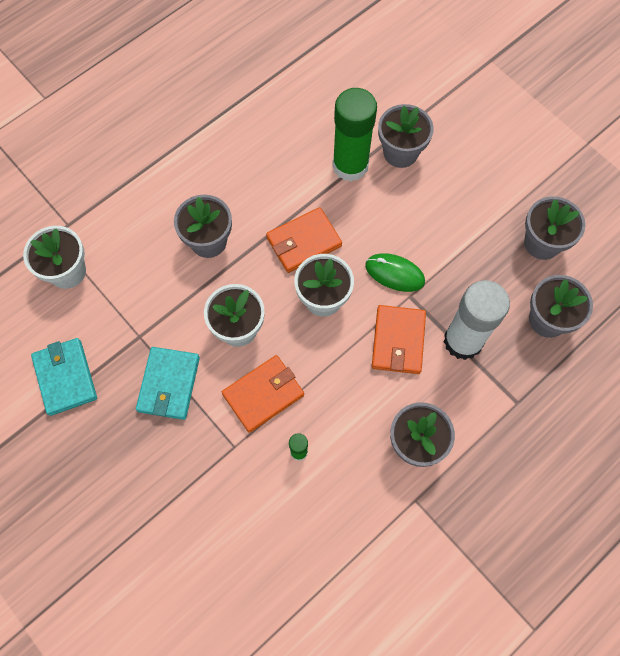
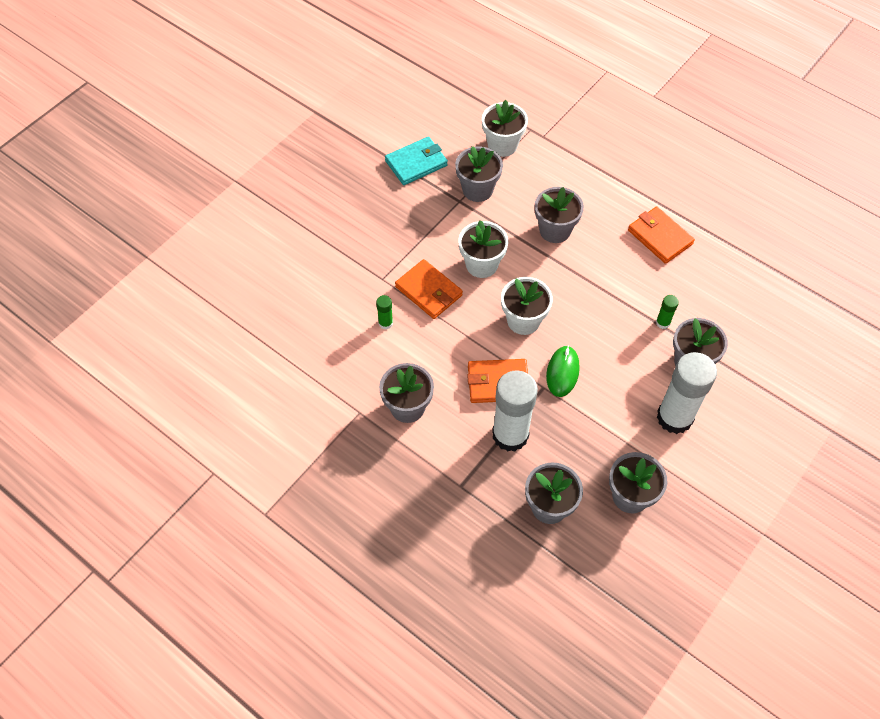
camera: 80 degrees right, 10 degrees down
(128, 312) = (477, 189): none -> grey flower pot
(169, 384) = (424, 227): turquoise wallet -> none
(303, 242) = (574, 298): orange wallet -> orange wallet (659, 237)
(350, 165) = (663, 322): green glue stick -> green glue stick, size x0.43
(461, 183) = (674, 417): none -> white glue stick

